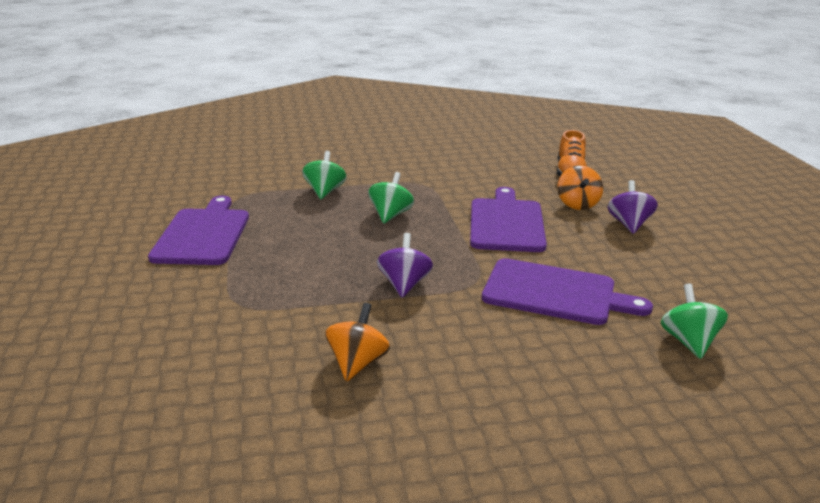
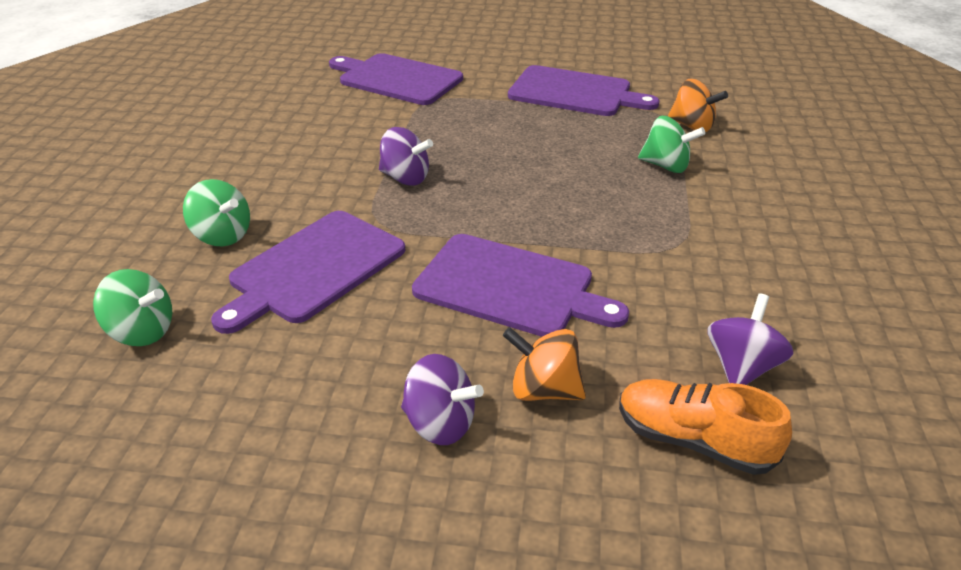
camera: 110 degrees right, 10 degrees up
(185, 339) = (397, 79): none -> purple cutting board
(357, 363) = (303, 136): orange spinning top -> orange spinning top (692, 126)
(390, 215) = (576, 200): green spinning top -> green spinning top (222, 236)
(513, 166) = (741, 367): none -> purple spinning top

